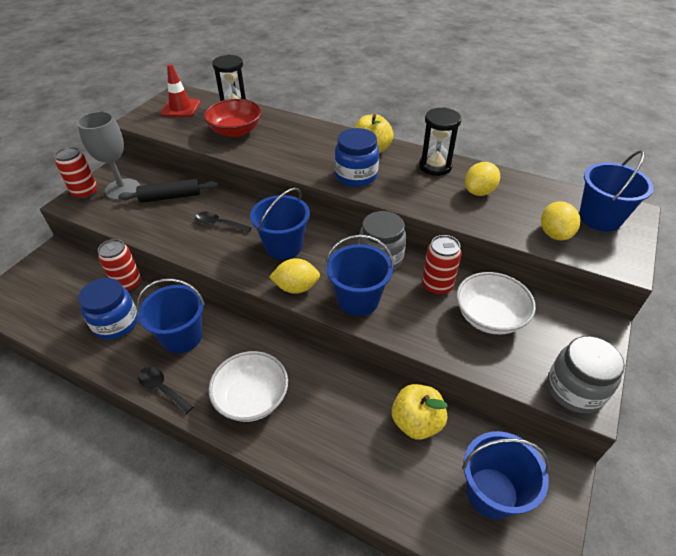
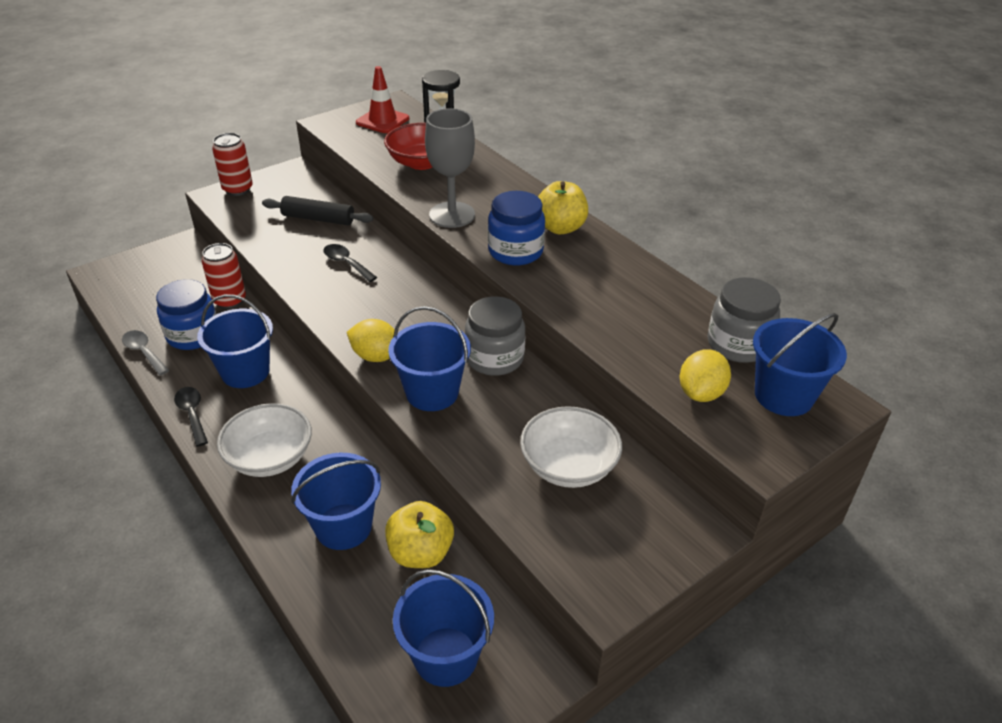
camera: 25 degrees right, 5 degrees down
(82, 353) = (144, 352): none -> grey spoon
(122, 189) = (276, 196): grey goblet -> grey goblet (452, 215)
(283, 246) = (396, 309): blue bucket -> blue bucket (343, 526)
(435, 166) = (623, 269): black hourglass -> none
(437, 286) = (535, 411): red can -> none
(479, 192) = (650, 315): yellow lemon -> none
(574, 389) = (601, 580): grey jar -> grey jar (738, 344)

